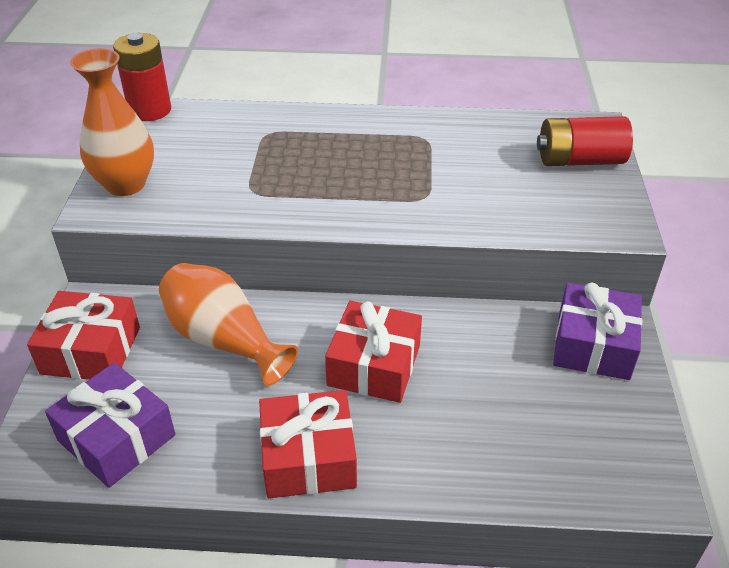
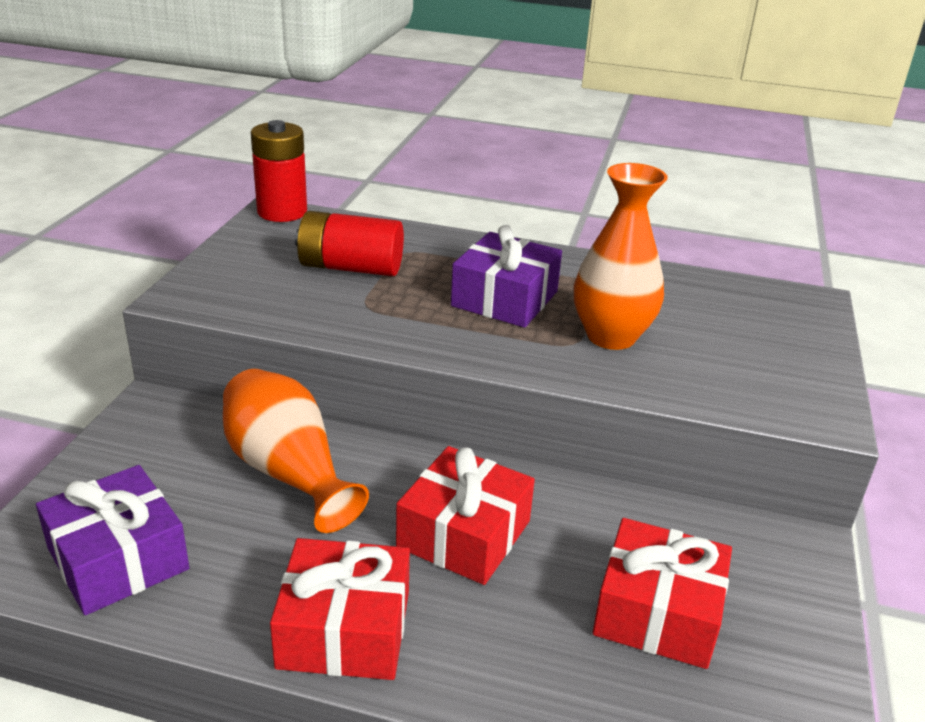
camera: 10 degrees right, 10 degrees down
(91, 350) = (129, 456): red gift -> red gift (657, 612)
(125, 184) = (225, 278): orange vase -> orange vase (611, 336)
(579, 160) = (783, 333): red battery -> red battery (350, 268)
(593, 345) = (762, 562): purple gift -> purple gift (504, 299)

